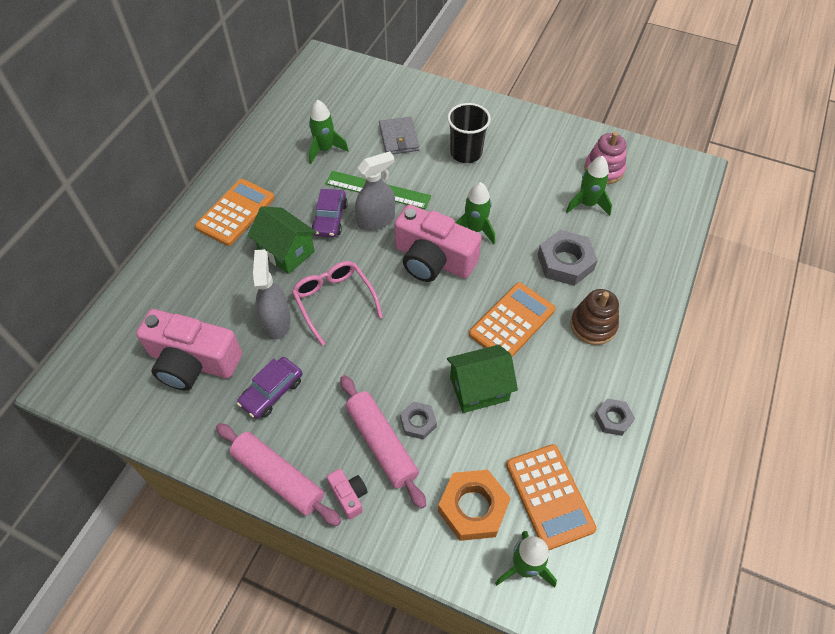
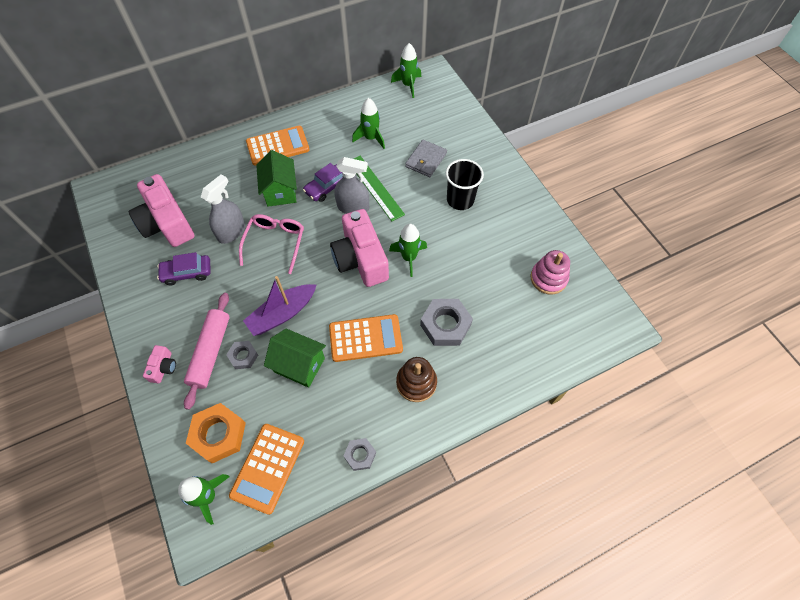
camera: 40 degrees right, 5 degrees up
(278, 477) = (141, 326): pink rolling pin -> none
(413, 358) = (282, 314): none -> purple boat
(587, 204) = (507, 295): green rocket -> green rocket (408, 85)

